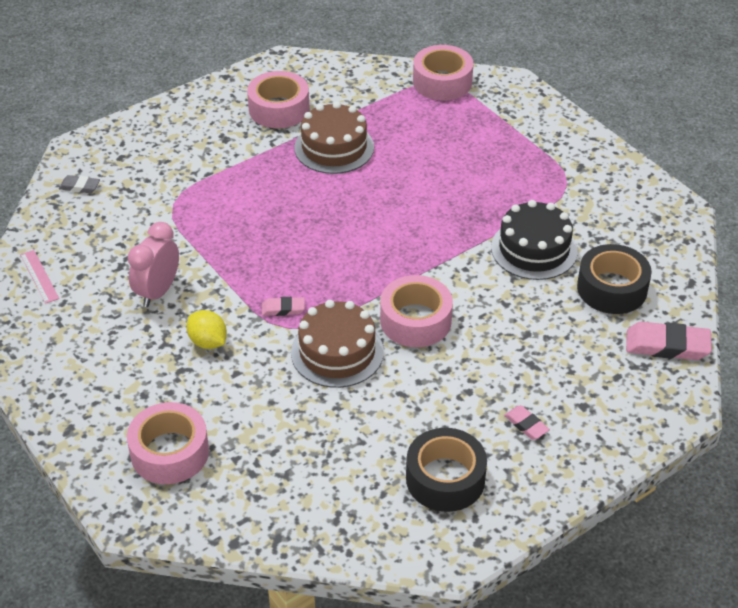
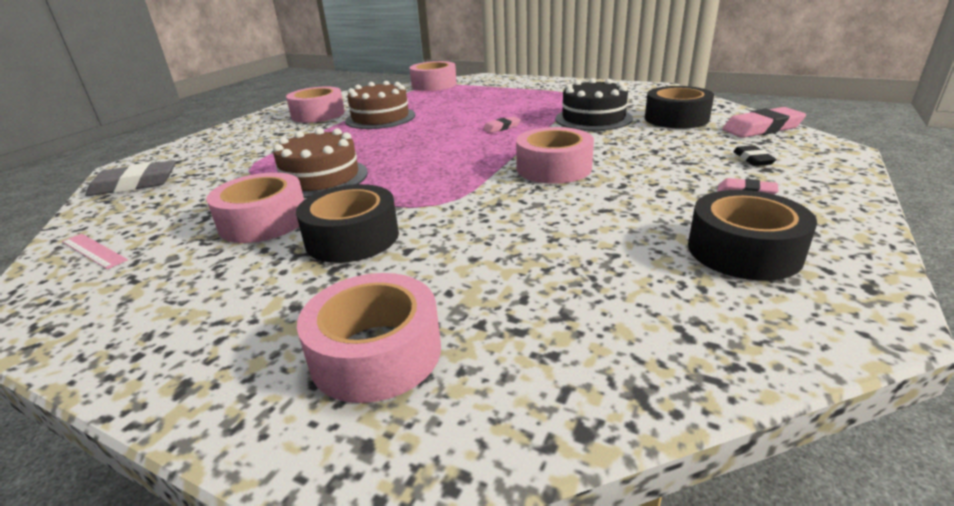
camera: 25 degrees left, 15 degrees down
(80, 186) = (135, 184): grey eraser -> grey eraser, size x1.83
(158, 292) = (263, 221): pink clock -> pink tape
(208, 342) = (352, 238): yellow lemon -> black tape
(283, 309) = (418, 195): pink eraser -> pink eraser (501, 127)
(337, 352) = (504, 204): brown cake -> brown cake (321, 178)
(590, 387) = (753, 159): none -> black eraser

